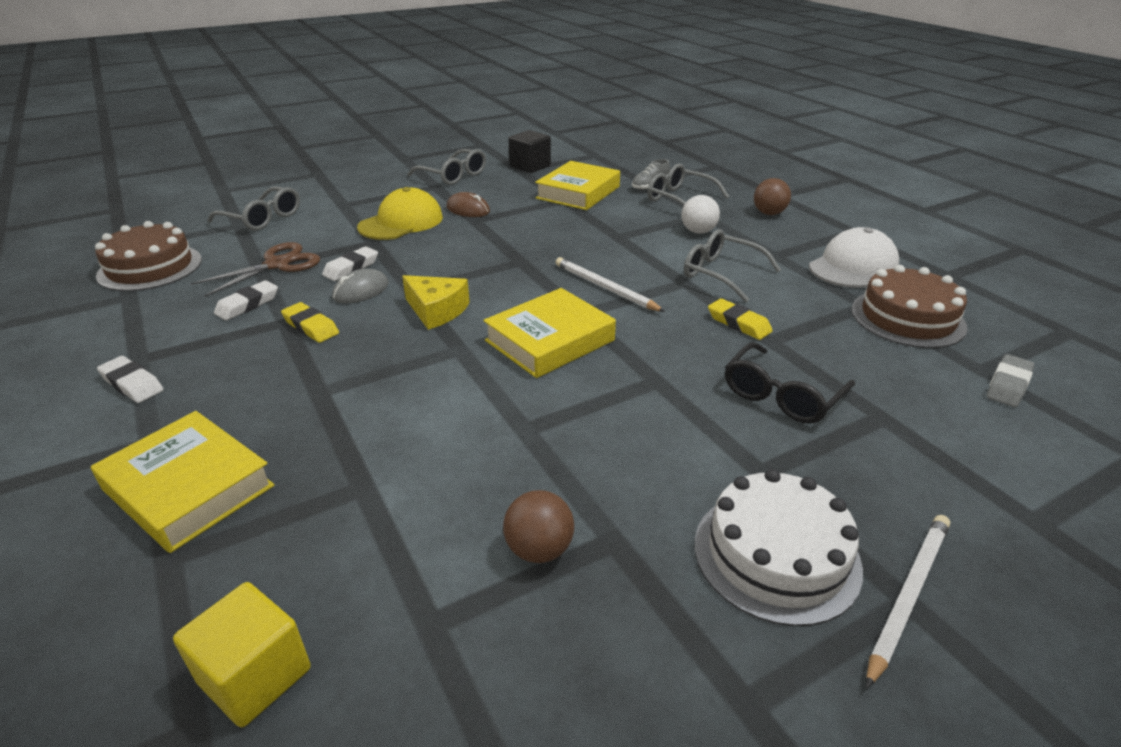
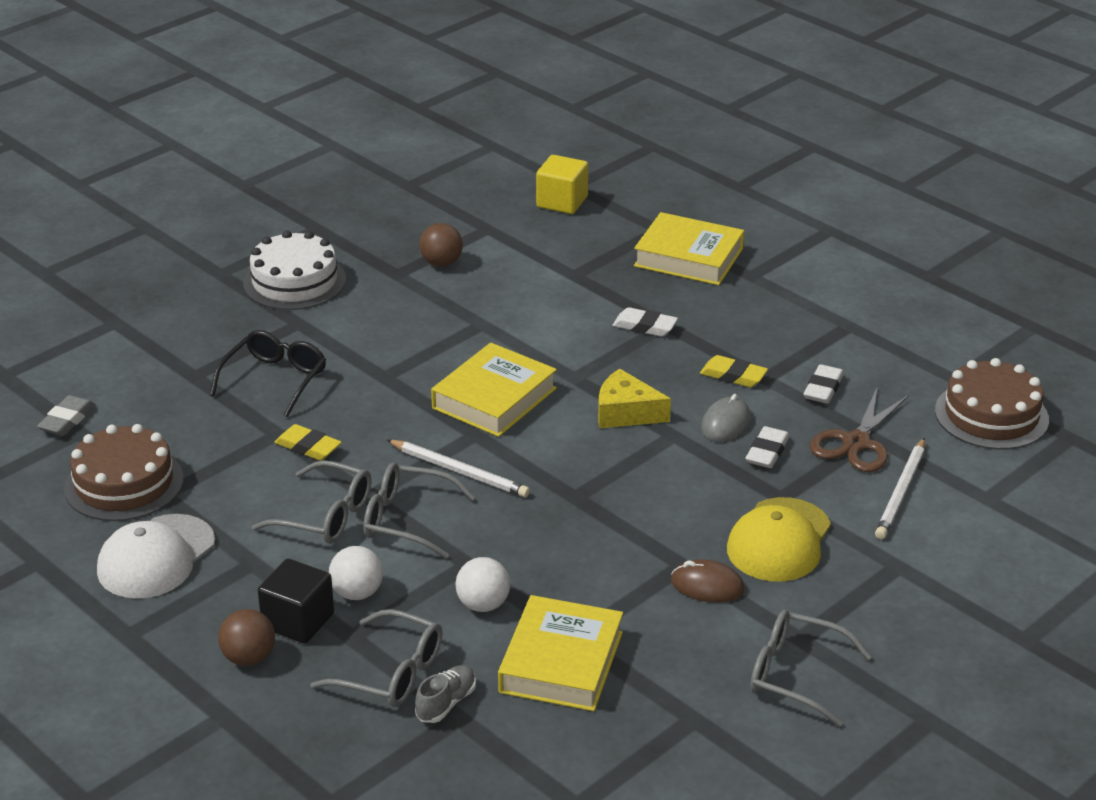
camera: 165 degrees right, 0 degrees up
(132, 384) = (822, 306): white eraser -> white eraser (644, 326)
(263, 218) = (972, 515): grey glasses -> grey glasses (406, 520)
(530, 166) = (681, 734): black cube -> black cube (298, 621)
(615, 217) = (483, 605): none -> white ball
(907, 595) = (220, 276): white pencil -> white pencil (901, 492)

